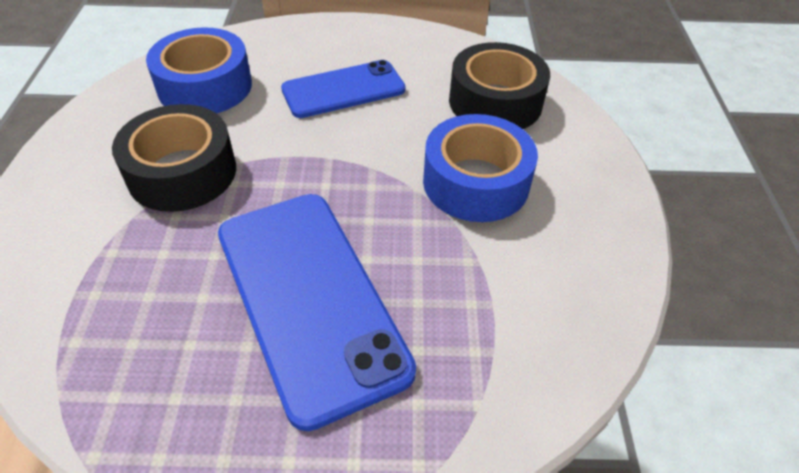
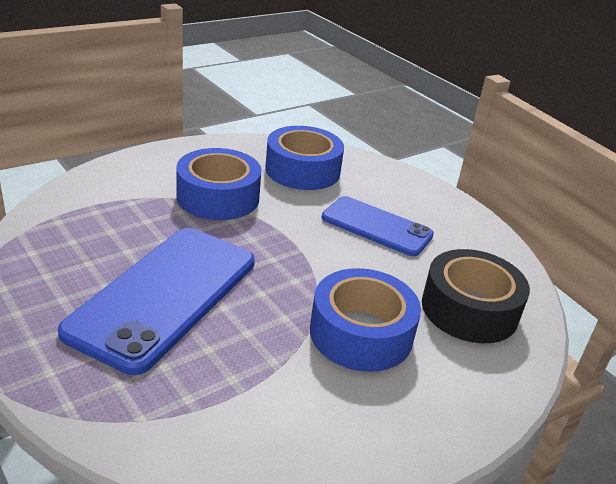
camera: 50 degrees right, 15 degrees down
(182, 172) = (218, 197): black tape -> blue tape

